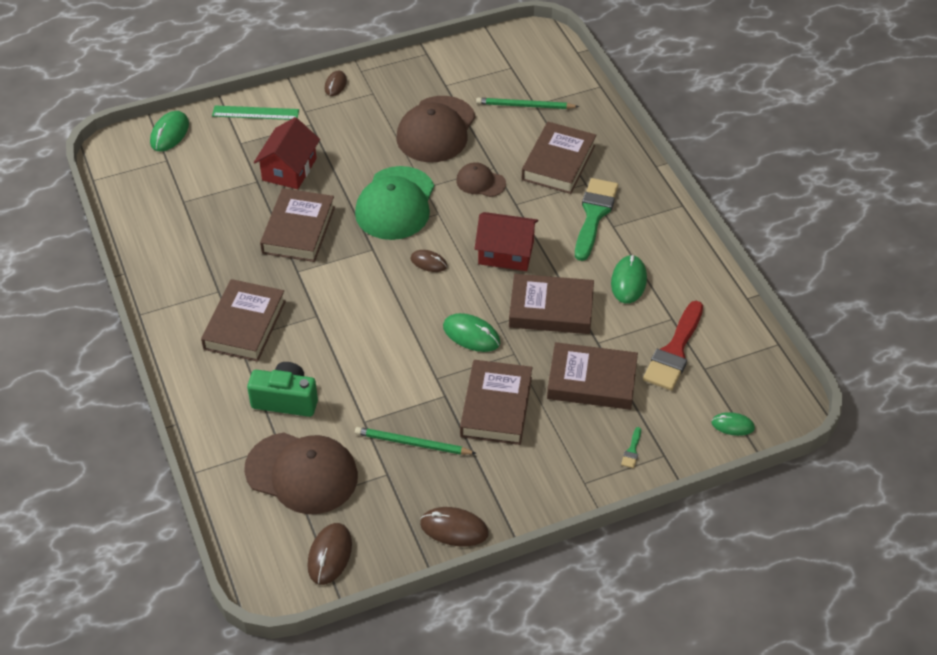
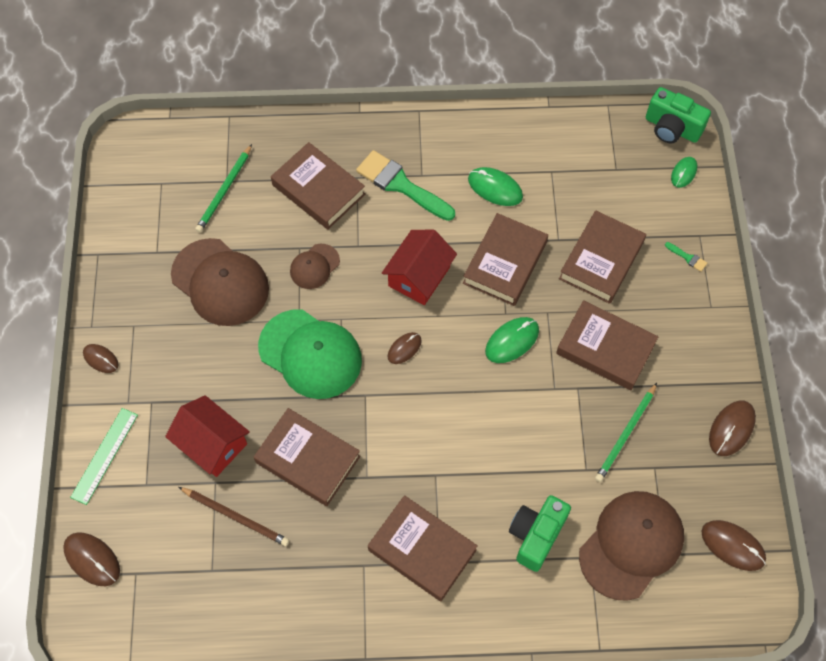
camera: 70 degrees left, 15 degrees up
(169, 133) = (92, 559): green mouse -> brown mouse
(232, 202) = (236, 517): none -> brown pencil
(674, 351) = (589, 184): red brush -> none
(782, 403) = (672, 128): none -> green camera

